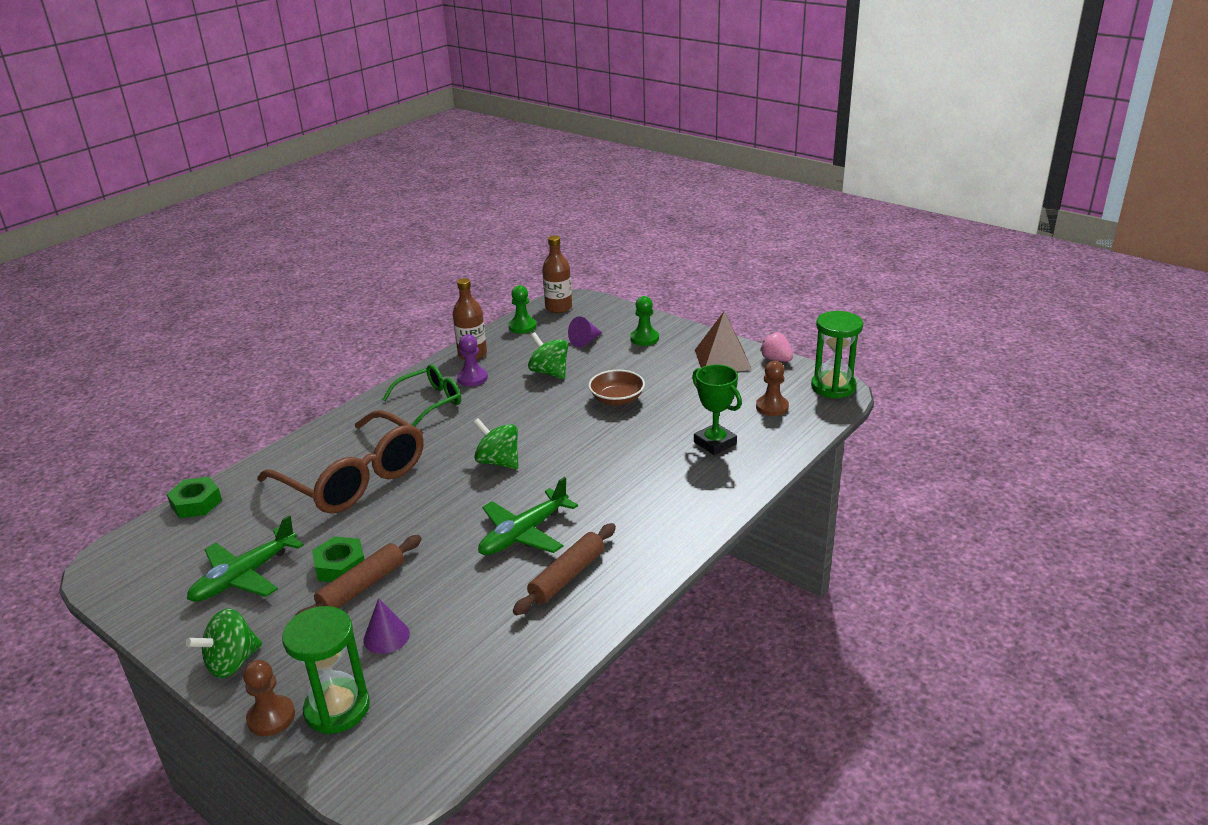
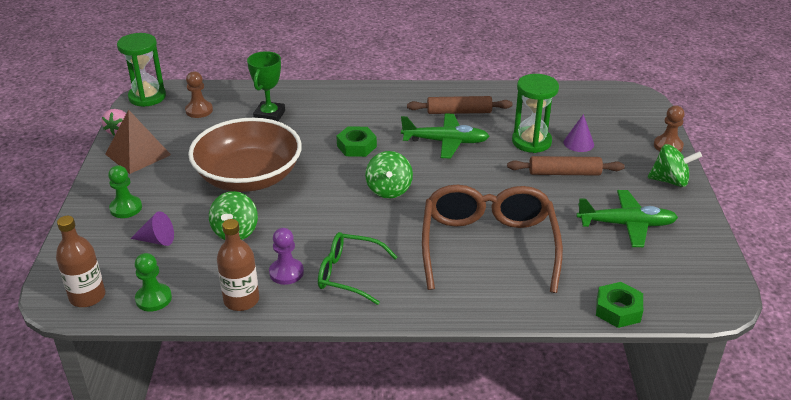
camera: 130 degrees left, 5 degrees up
(337, 708) = (633, 131): green hourglass -> green hourglass (531, 142)
(340, 566) = (563, 192): green nut -> green nut (356, 146)
(617, 399) = (249, 177): brown bowl -> brown bowl, size x2.07

